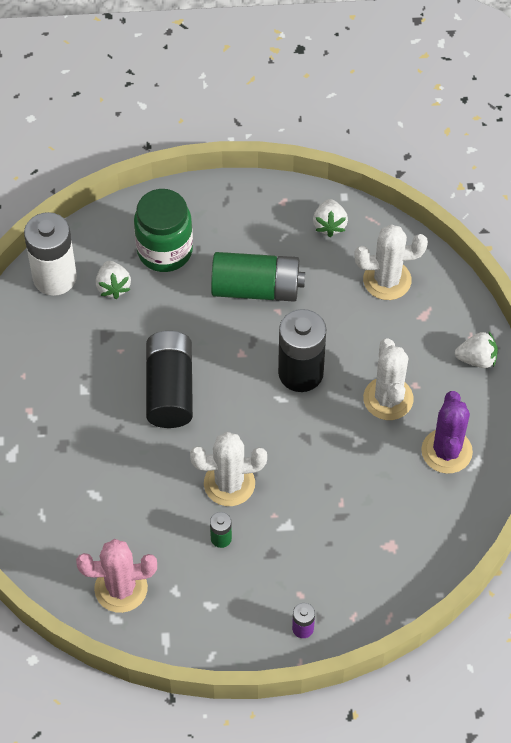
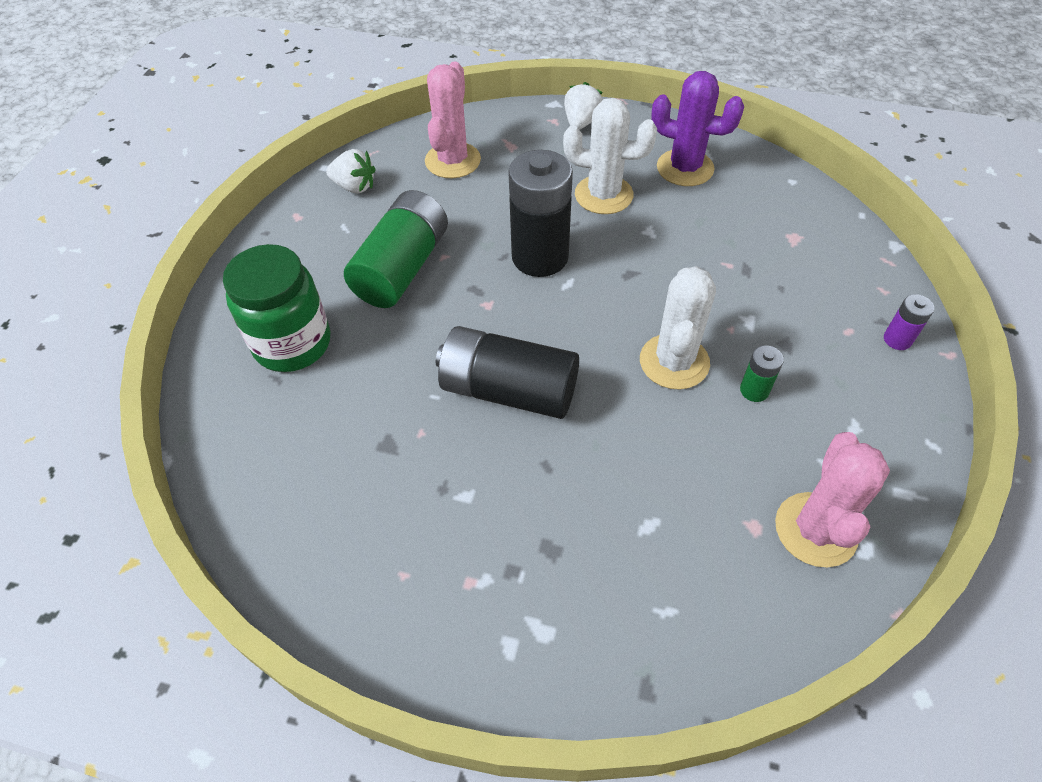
camera: 70 degrees left, 5 degrees down
(54, 277) = (254, 486): white battery -> none
(113, 287) = (313, 415): white strawberry -> none
(387, 280) = (452, 161): white cactus -> pink cactus

